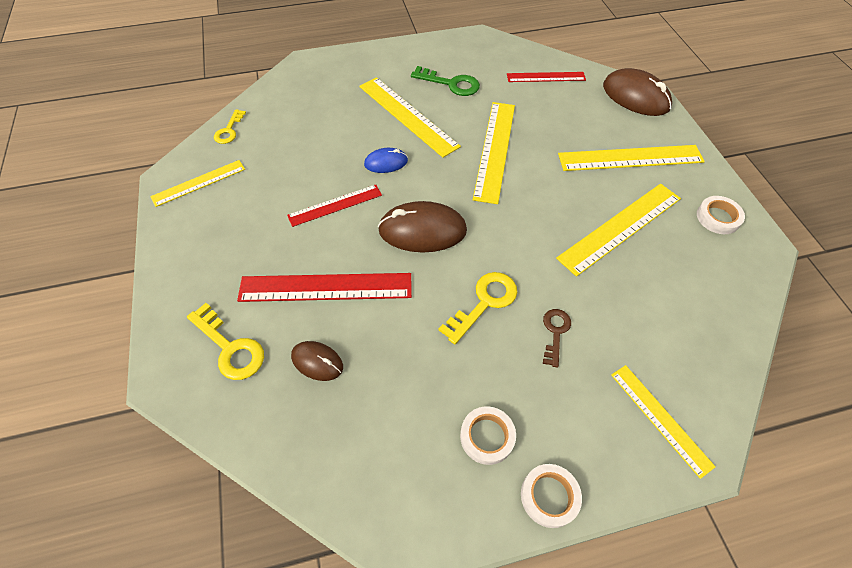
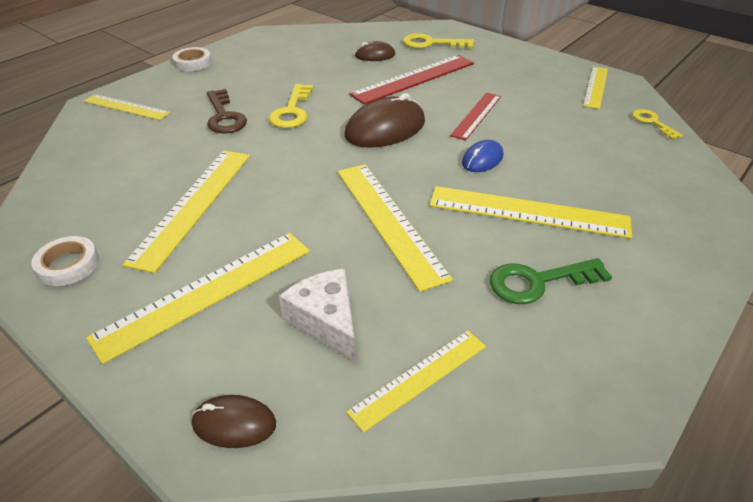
camera: 145 degrees right, 15 degrees down
(487, 436) = (243, 67): white tape -> none
(546, 77) = (419, 378): red ruler -> yellow ruler
(555, 332) = (224, 116): brown key -> brown key, size x1.54
(572, 115) = (326, 321): none -> white cheese
(635, 97) = (234, 423): brown mouse -> brown mouse, size x0.55

